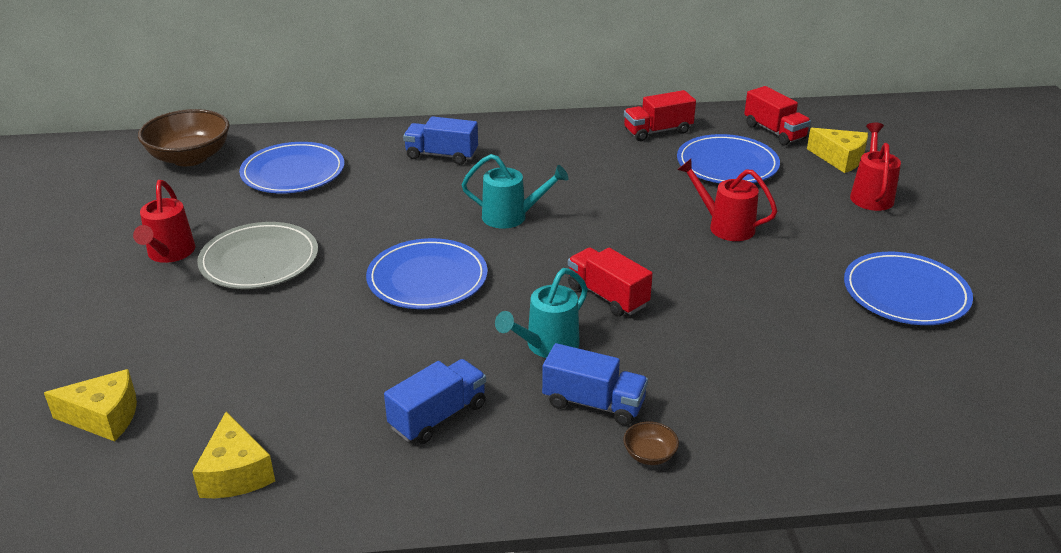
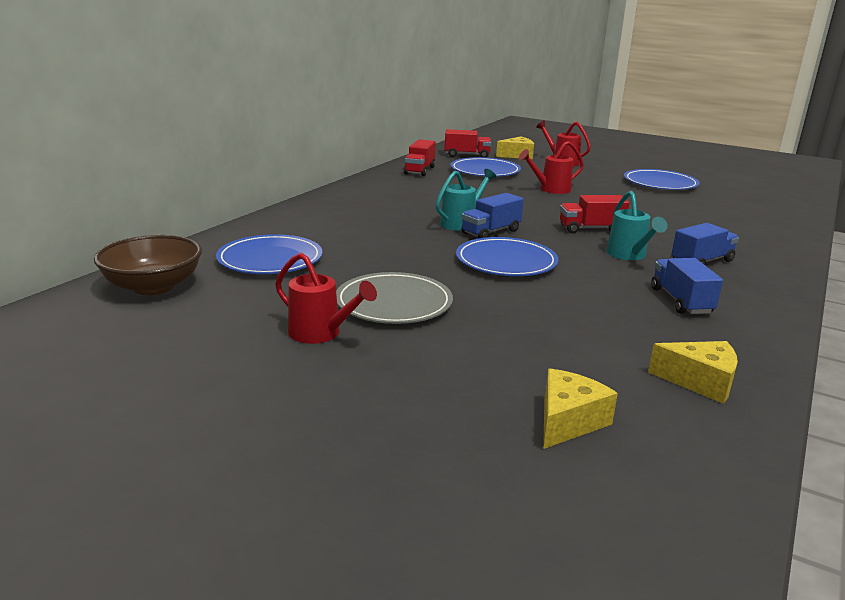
camera: 55 degrees left, 10 degrees down
(441, 155) = (342, 216): blue truck -> blue truck (490, 232)
(649, 455) = (762, 264): brown bowl -> none

